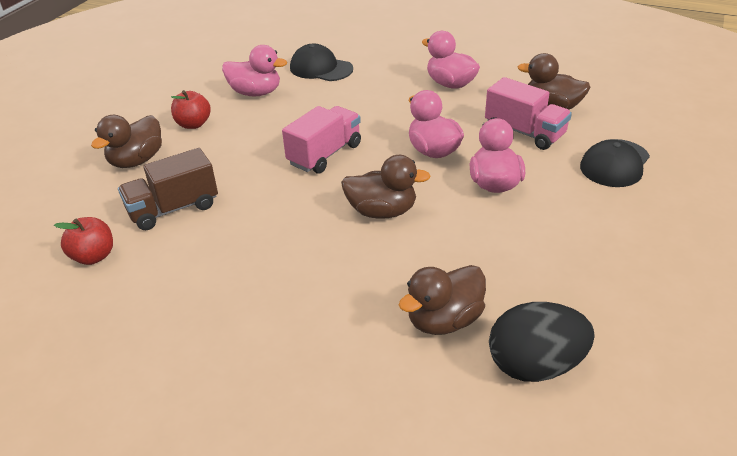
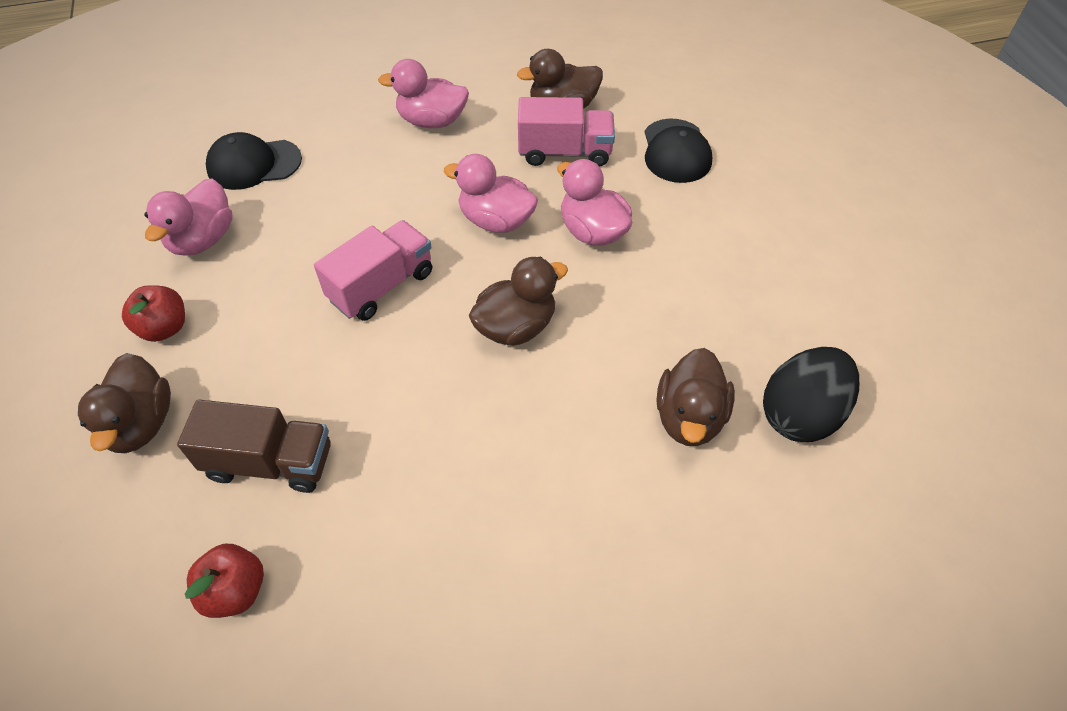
camera: 40 degrees left, 15 degrees up
(173, 208) = (270, 462): brown truck -> brown truck turned 105 degrees counterclockwise
(256, 93) = (203, 239): pink duck -> pink duck turned 135 degrees clockwise
(325, 154) = (382, 286): pink truck -> pink truck turned 45 degrees clockwise

